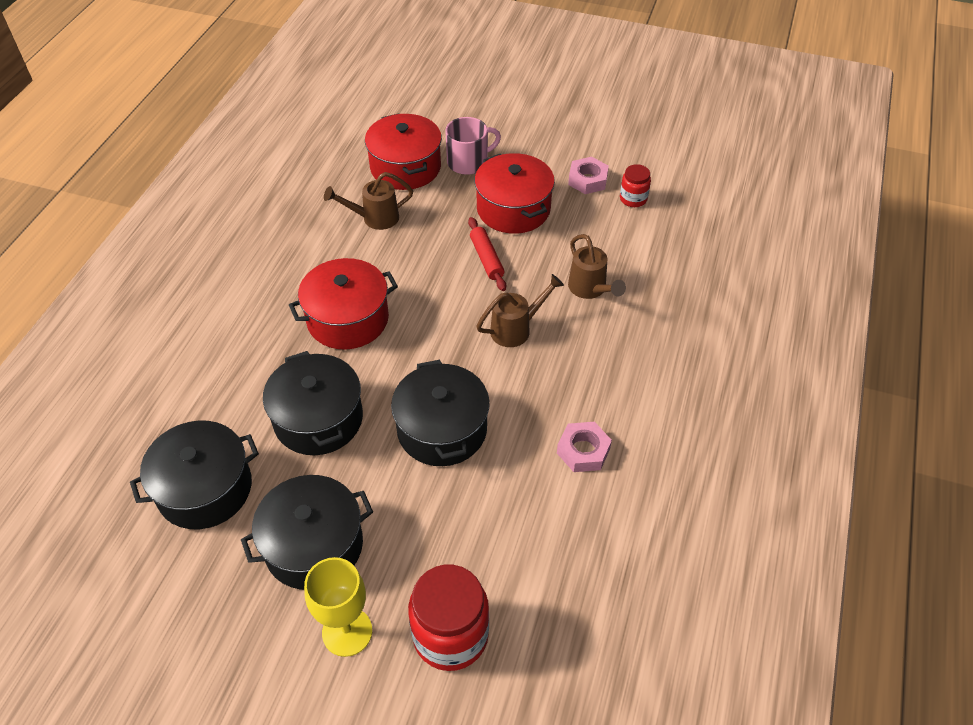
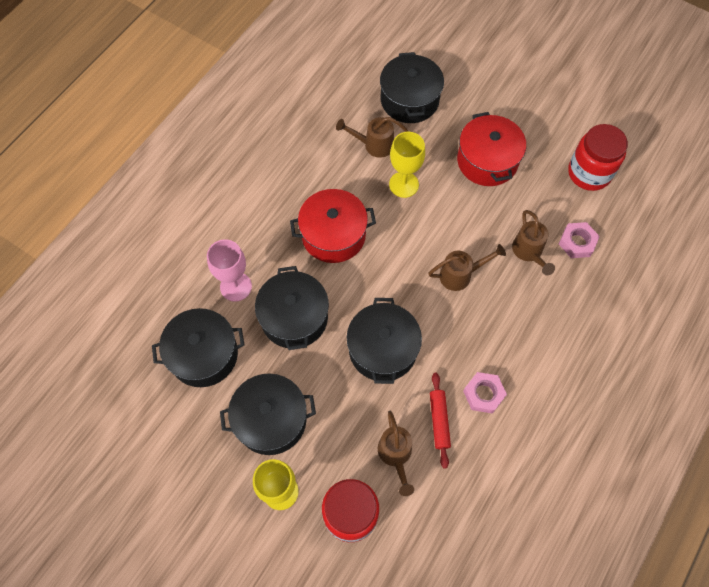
camera: 15 degrees right, 15 degrees up
(233, 401) = (236, 286): none -> pink goblet
(405, 167) = (409, 100): red pot -> black pot
(421, 250) = (403, 184): none -> yellow goblet
(468, 162) = (462, 105): pink mug -> none
(486, 258) = (453, 204): red rolling pin -> red rolling pin (439, 421)
(491, 548) = (395, 455): none -> brown watering can
(587, 180) = (556, 145): pink nut -> pink nut (577, 242)
(633, 199) = (589, 173): red jar -> red jar, size x1.90

